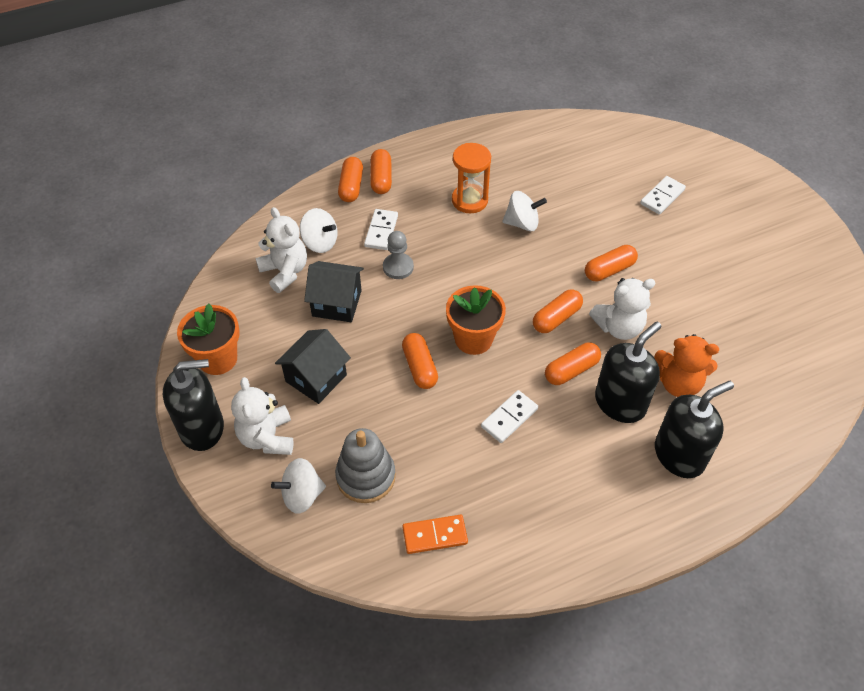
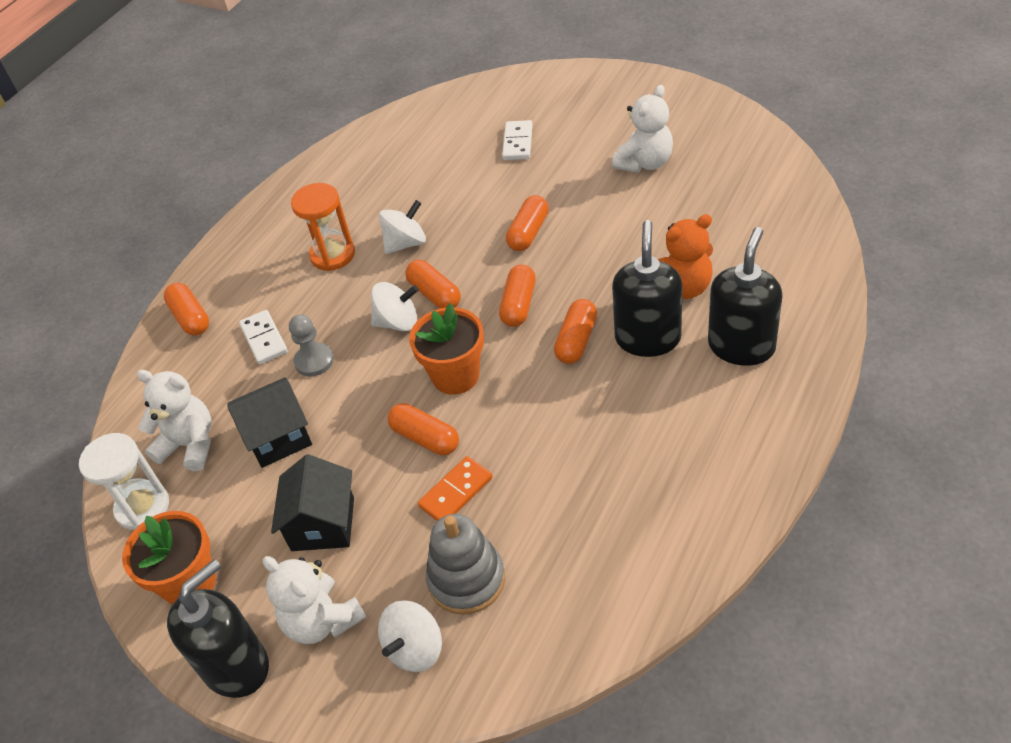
camera: 30 degrees left, 5 degrees down
(230, 293) = (143, 507): none -> white hourglass
(320, 242) = (204, 392): white spinning top -> white spinning top (398, 322)
(381, 179) = (218, 291): orange capsule -> orange capsule (434, 294)
(435, 535) = (589, 582): orange domino -> orange domino (455, 492)
(509, 418) = (558, 422): white domino -> none
(619, 327) = (584, 275): white teddy bear -> white teddy bear (645, 163)

